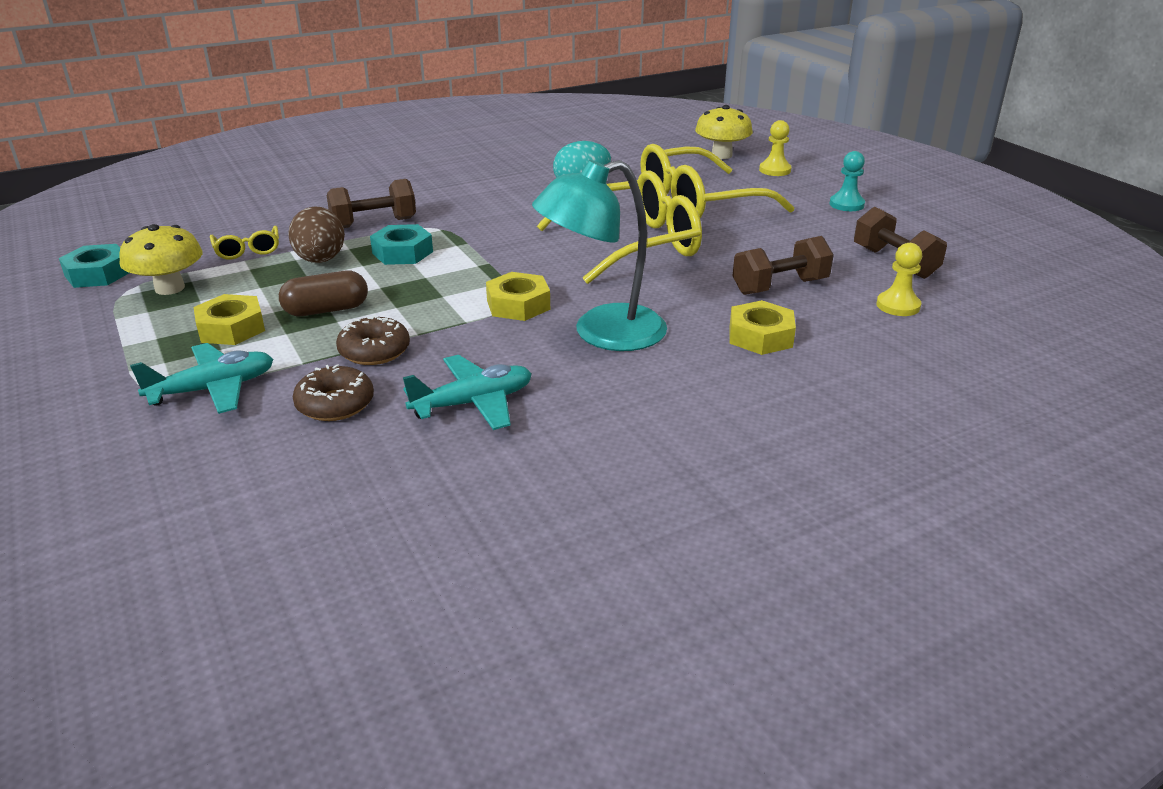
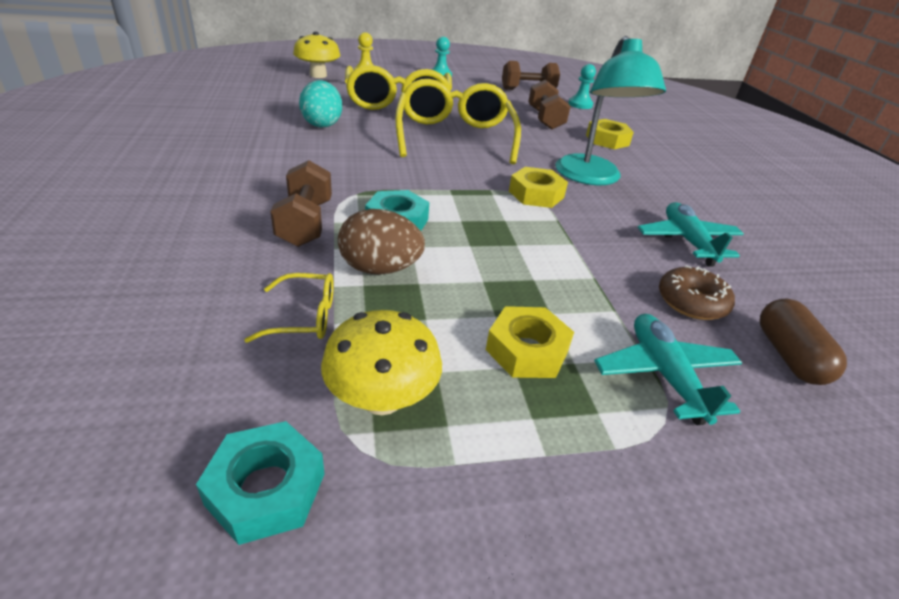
camera: 75 degrees left, 5 degrees up
(326, 310) = (507, 282): brown capsule -> brown capsule (789, 356)
(374, 351) = (599, 268): brown donut -> none
(898, 306) = (580, 104): yellow pawn -> turquoise pawn

